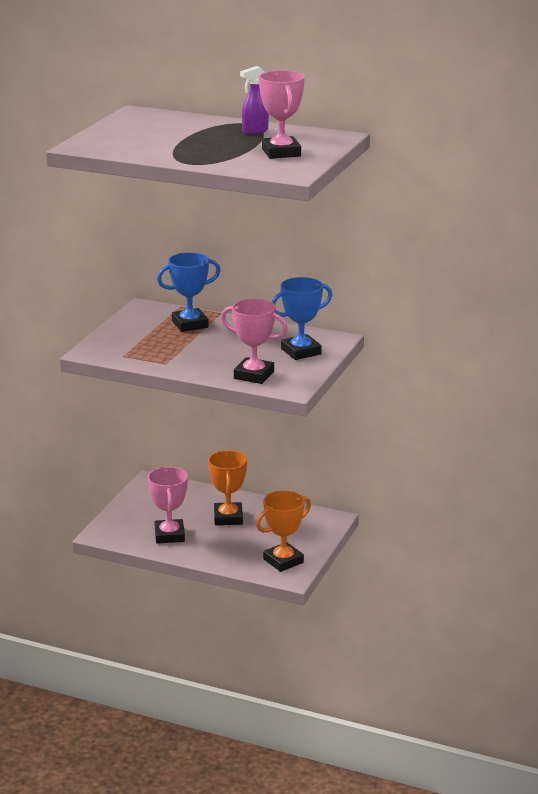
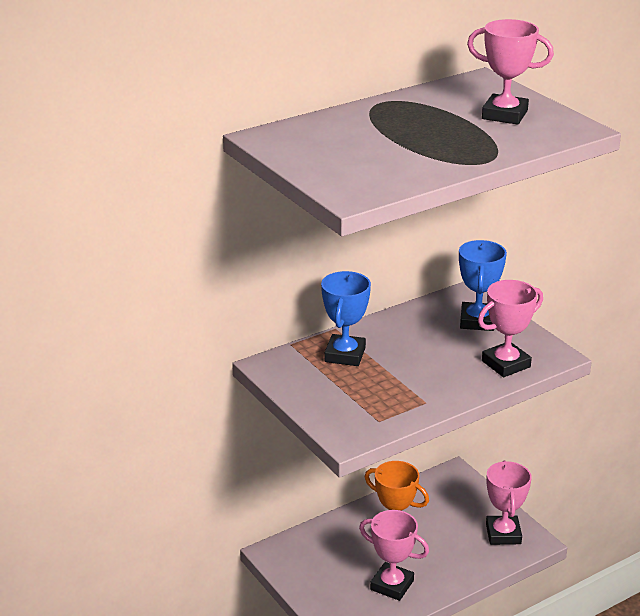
camera: 55 degrees left, 5 degrees up
(255, 131) = (417, 106): purple spray bottle -> none
(283, 561) = (503, 534): orange trophy -> pink trophy

